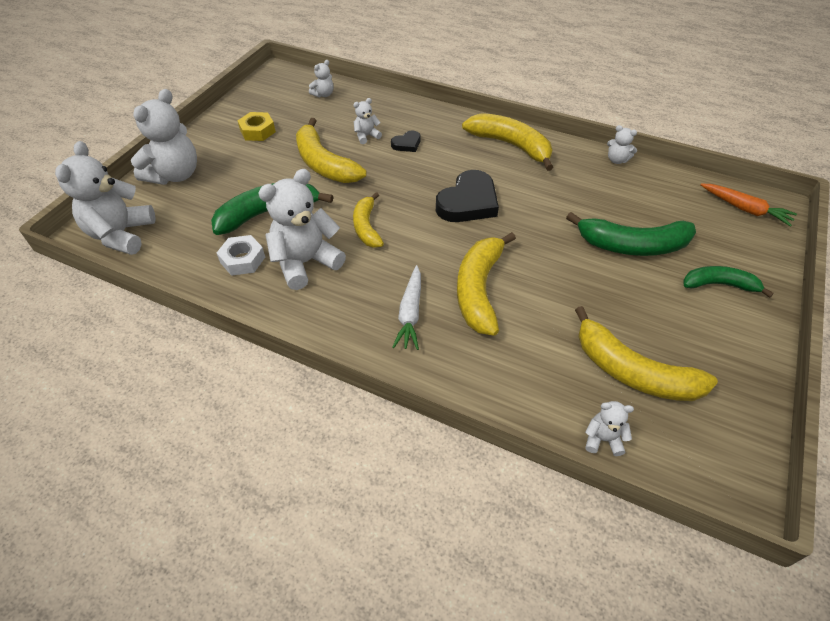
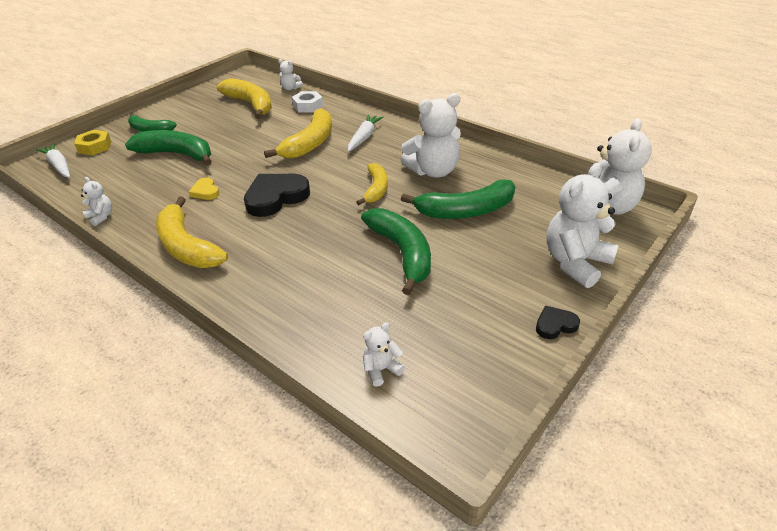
camera: 165 degrees left, 10 degrees down
(242, 260) = (485, 178): white nut -> white nut (308, 106)
(257, 131) = (483, 312): yellow nut -> yellow nut (95, 147)
(324, 164) = (402, 253): yellow banana -> green banana
(366, 136) = (342, 283): white teddy bear -> none
(407, 144) = (299, 265): black heart -> black heart (555, 325)
(546, 199) = (205, 191): none -> yellow heart
(745, 209) = (59, 166): orange carrot -> white carrot

